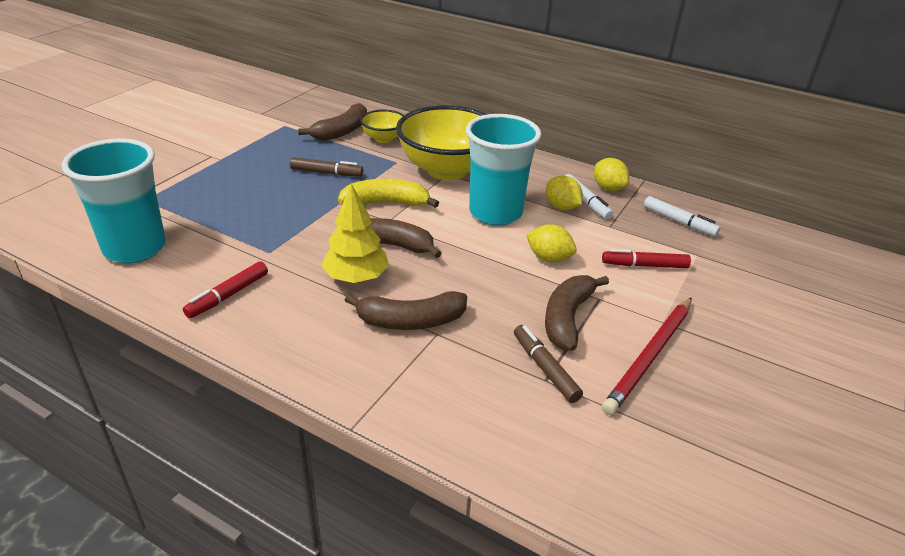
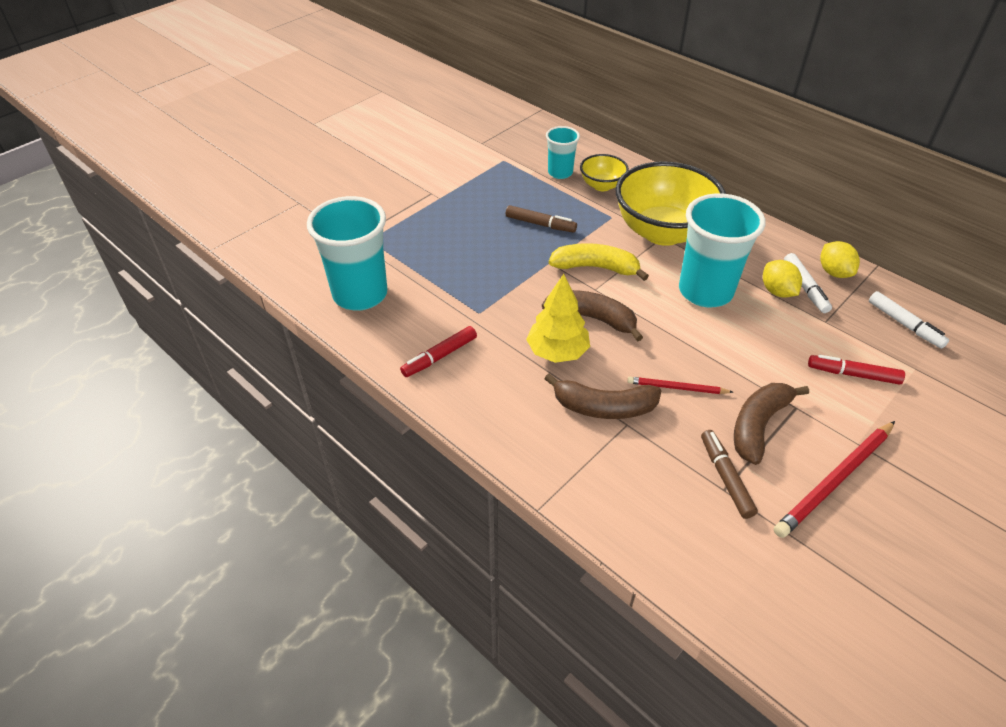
camera: 15 degrees right, 10 degrees up
(342, 131) = (560, 173): brown banana -> turquoise cup
(482, 295) = (677, 388): none -> red pencil
(549, 258) = (752, 353): yellow lemon -> none

